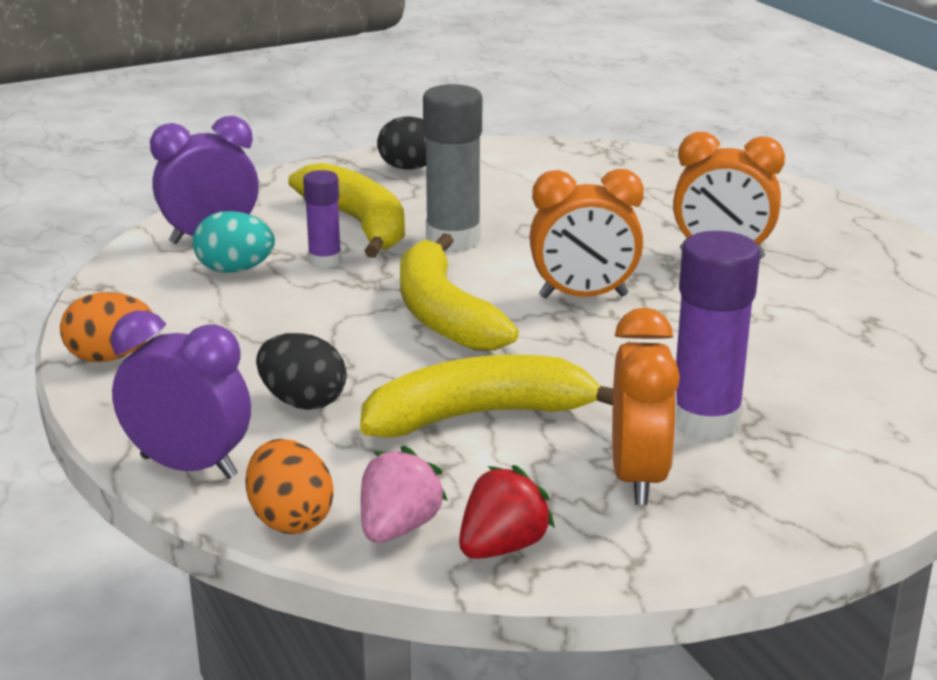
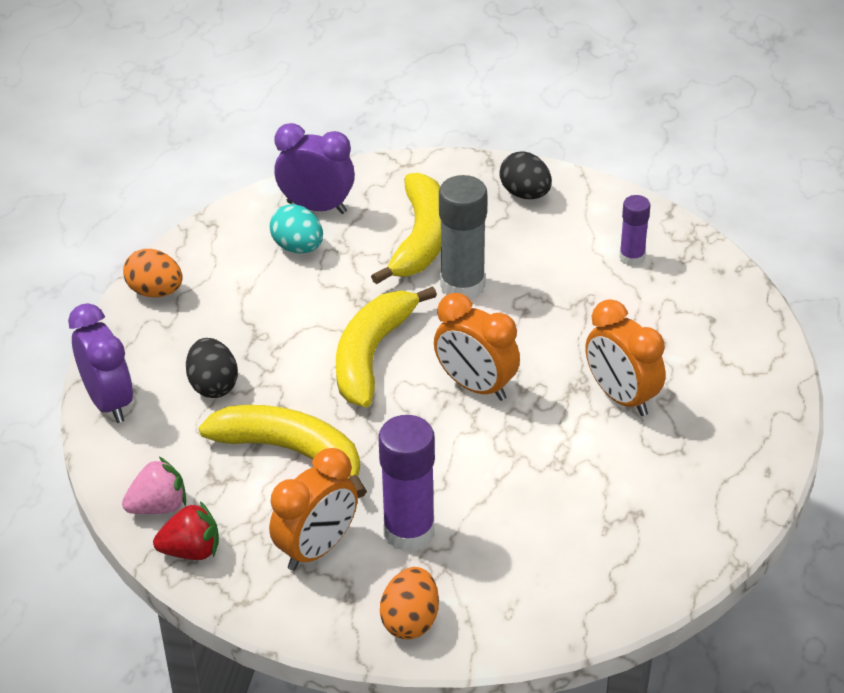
camera: 40 degrees right, 15 degrees up
(290, 519) = (116, 469): orange egg -> orange egg (410, 621)
(325, 261) = (359, 266): purple glue stick -> purple glue stick (632, 257)

